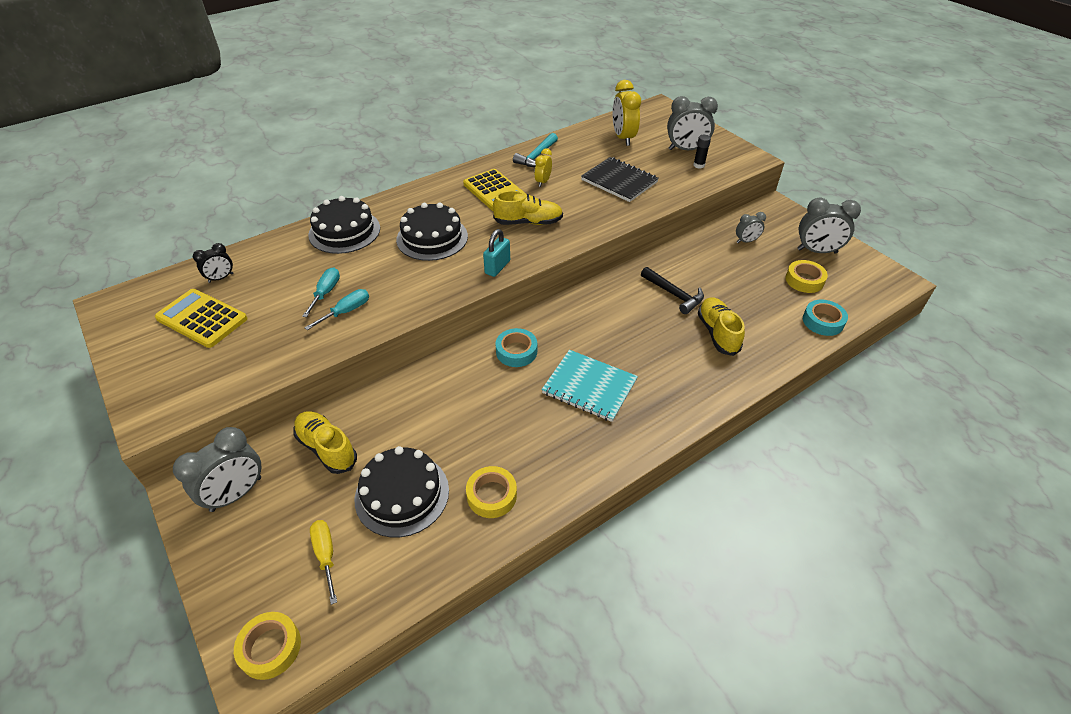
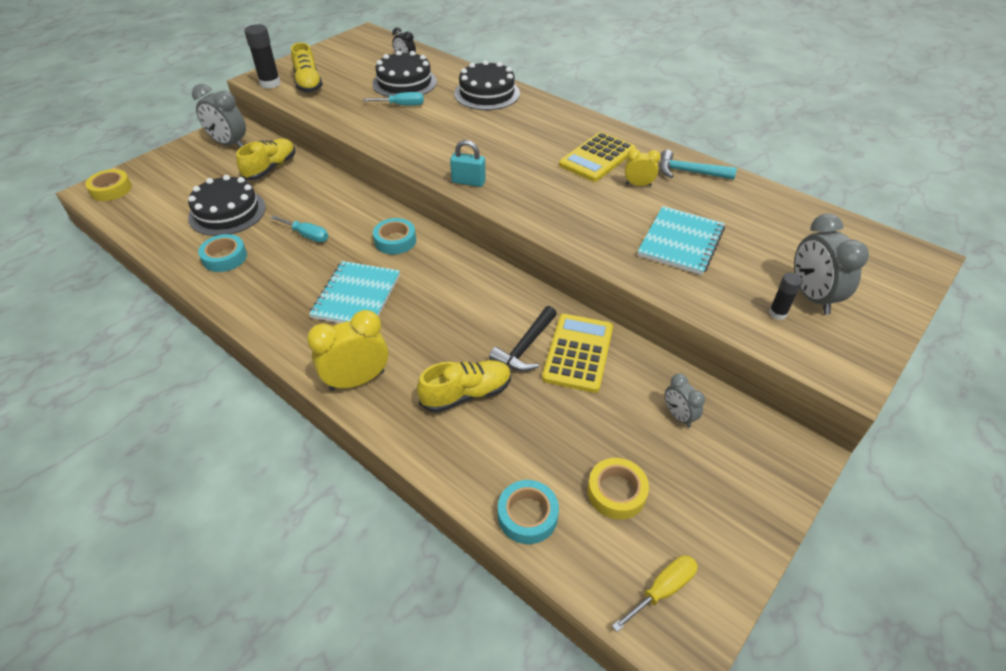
camera: 75 degrees right, 0 degrees up
(177, 407) = (270, 83): none -> black glue stick
(202, 319) = (358, 67): yellow calculator -> yellow calculator (578, 353)
(326, 555) = (176, 192): yellow screwdriver -> yellow screwdriver (662, 590)
(346, 311) = (381, 119): turquoise screwdriver -> turquoise screwdriver (307, 235)
(432, 238) = (498, 137): black cake -> black cake (404, 83)
(492, 495) = (225, 257): yellow tape -> turquoise tape
(528, 222) = (553, 188): yellow shoe -> yellow shoe (308, 83)
(619, 181) = (680, 242): black notebook -> turquoise notebook
(623, 138) = (791, 233): yellow clock -> yellow clock (357, 380)
(817, 251) = (702, 511): grey clock -> none

